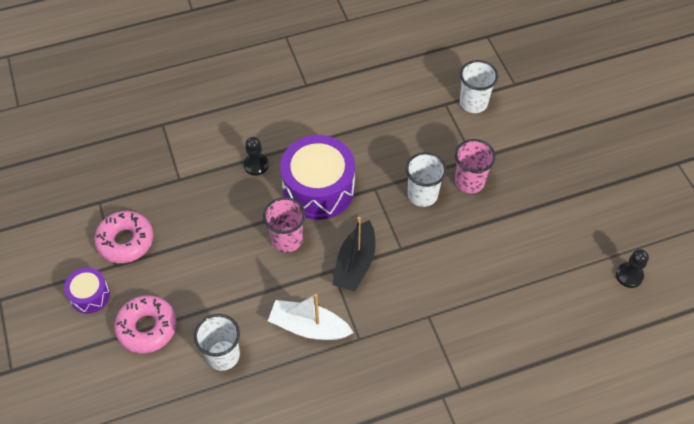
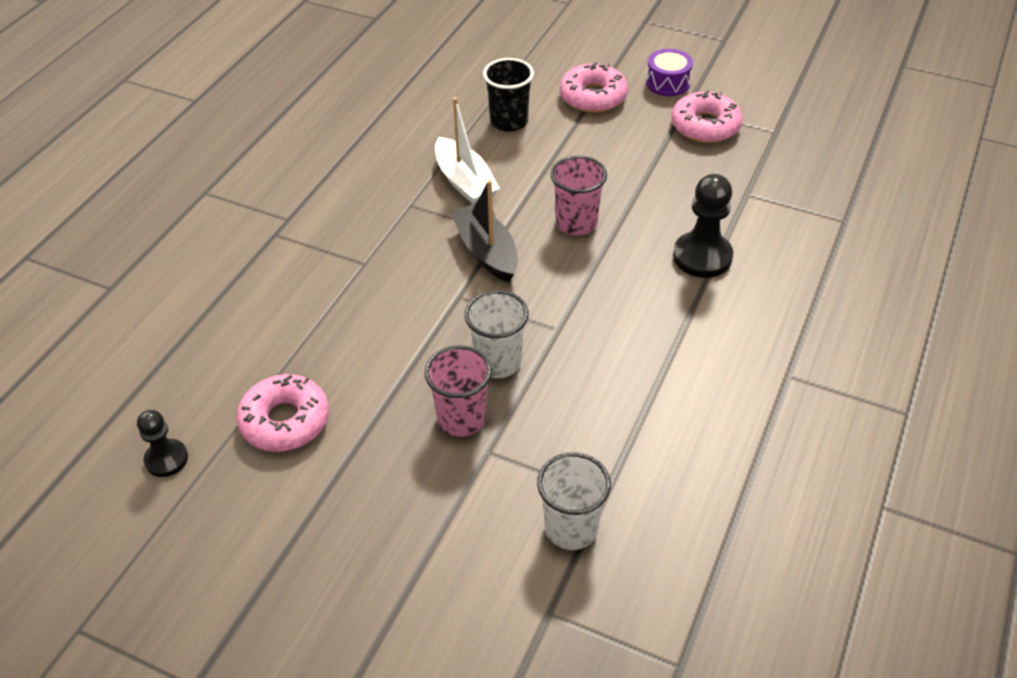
camera: 135 degrees right, 10 degrees down
(223, 355) = (509, 122): white cup -> black cup
(256, 165) = (702, 257): black pawn -> black pawn, size x1.62
(309, 327) = (465, 182): white boat -> white boat turned 90 degrees clockwise
(318, 188) = (611, 284): purple drum -> none
(554, 249) = (285, 421): none -> pink donut

